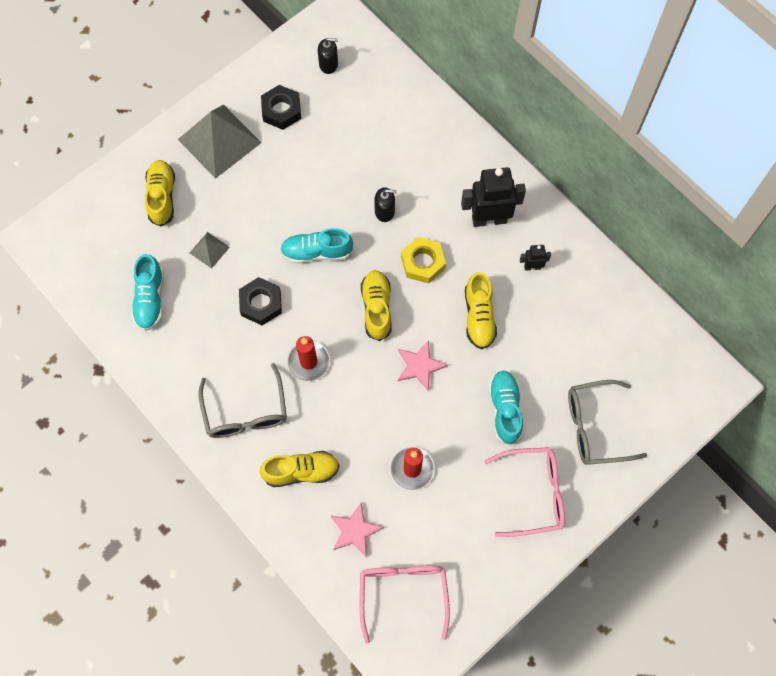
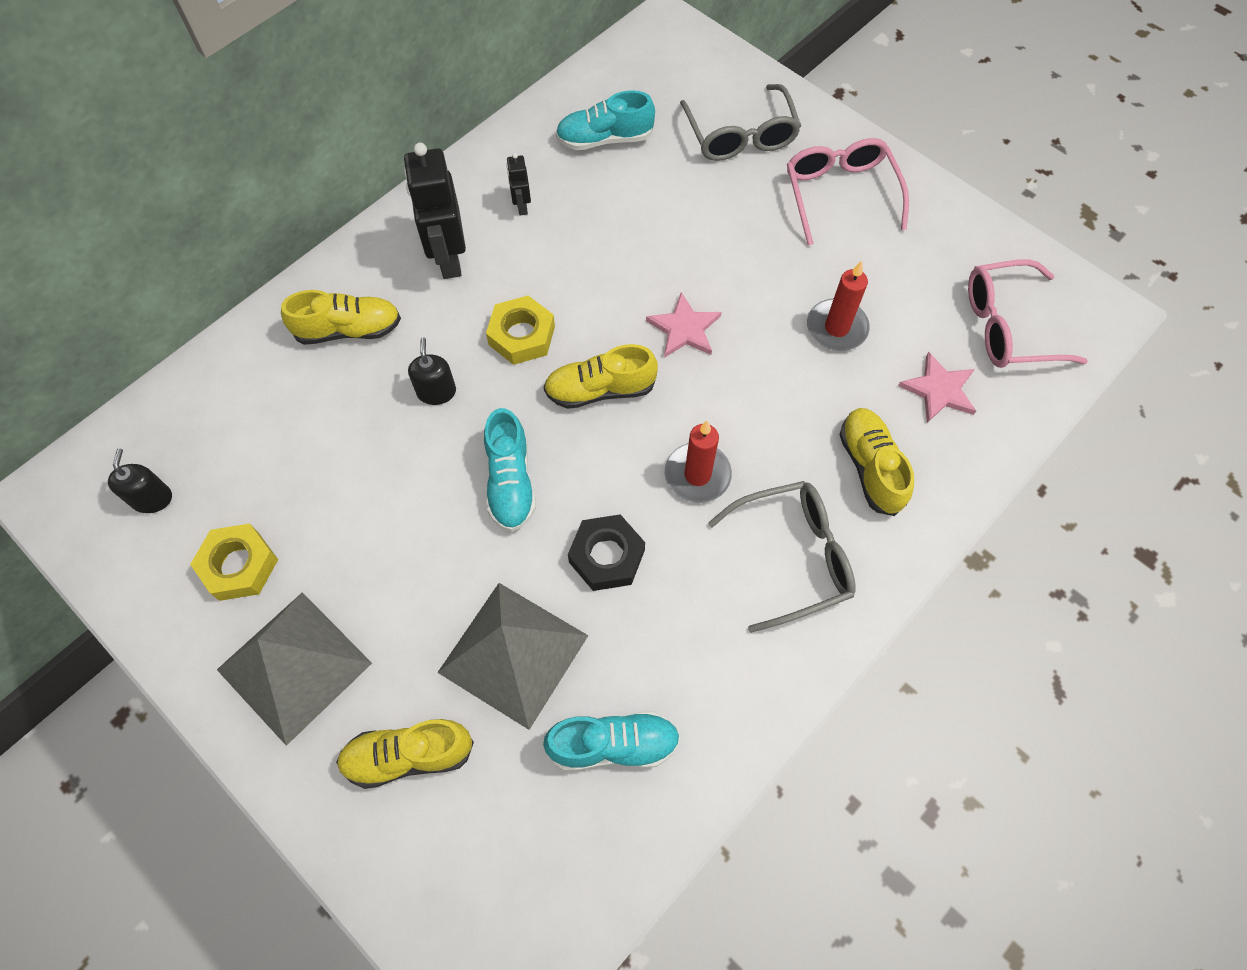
camera: 95 degrees left, 5 degrees down
(209, 250) = (513, 654): grey pyramid -> grey pyramid, size x2.15
(281, 110) = (239, 566): black nut -> yellow nut
(479, 317) = (602, 263): yellow shoe -> yellow shoe (349, 330)
(505, 409) = (733, 228): turquoise shoe -> turquoise shoe (604, 139)

